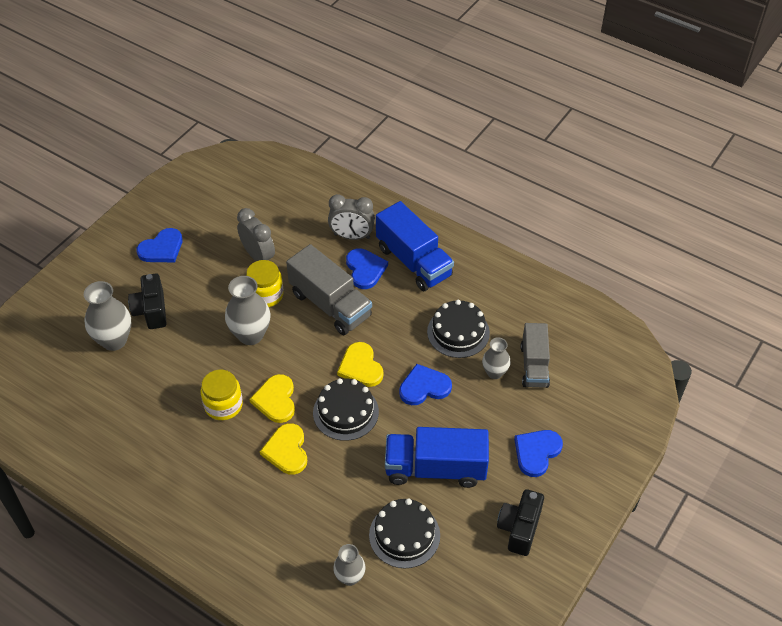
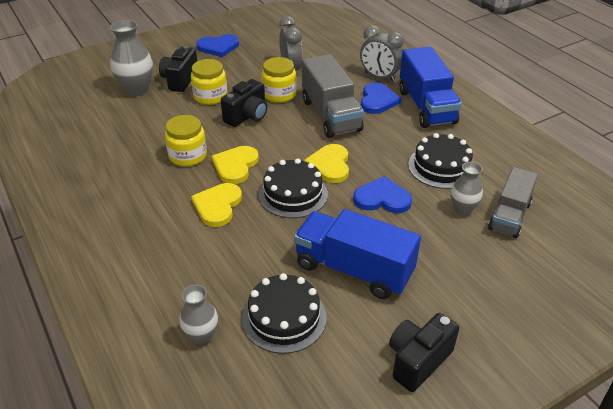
camera: 25 degrees right, 10 degrees down
(197, 322) = (210, 96): none -> yellow jar
(250, 335) = (247, 116): grey vase -> black camera
(536, 452) = (475, 293): blue heart -> none

